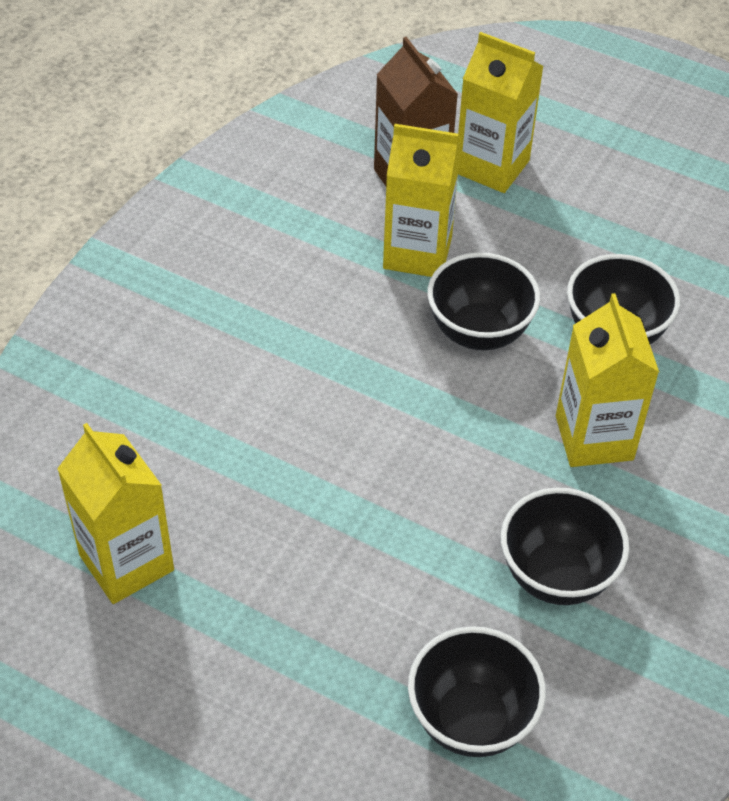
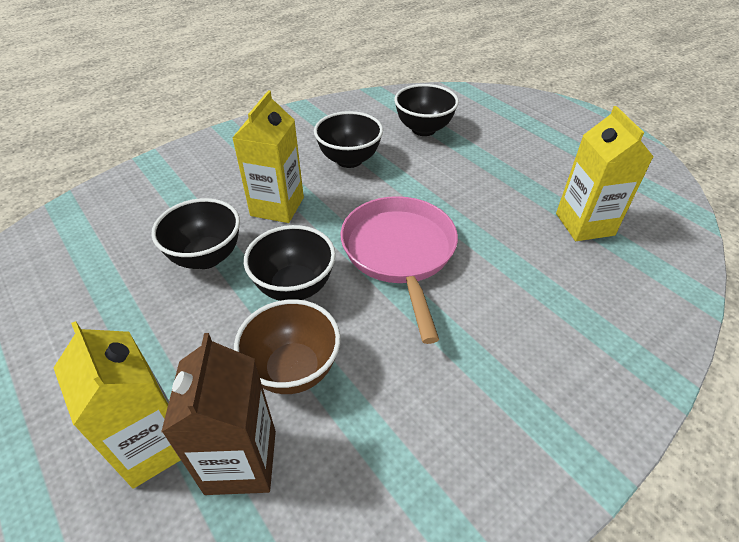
camera: 155 degrees left, 5 degrees down
(378, 419) = (400, 253): none -> pink pan
(417, 253) = (293, 370): yellow carton -> brown bowl

